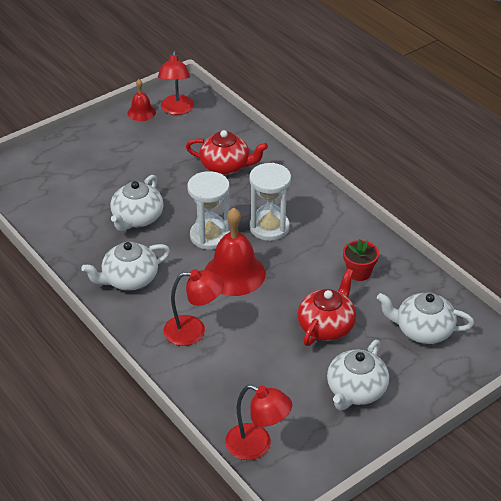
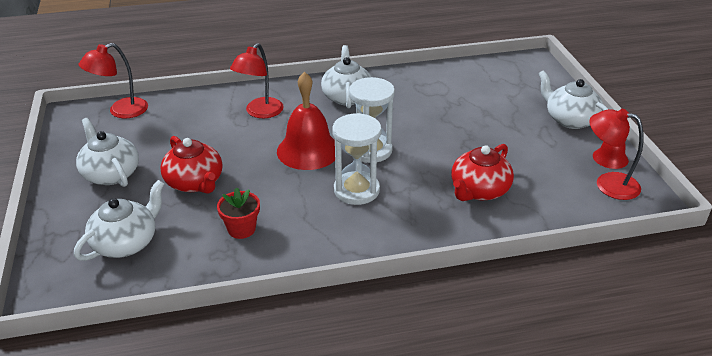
camera: 115 degrees right, 5 degrees down
(137, 218) = (425, 117): white teapot -> white teapot (570, 119)

